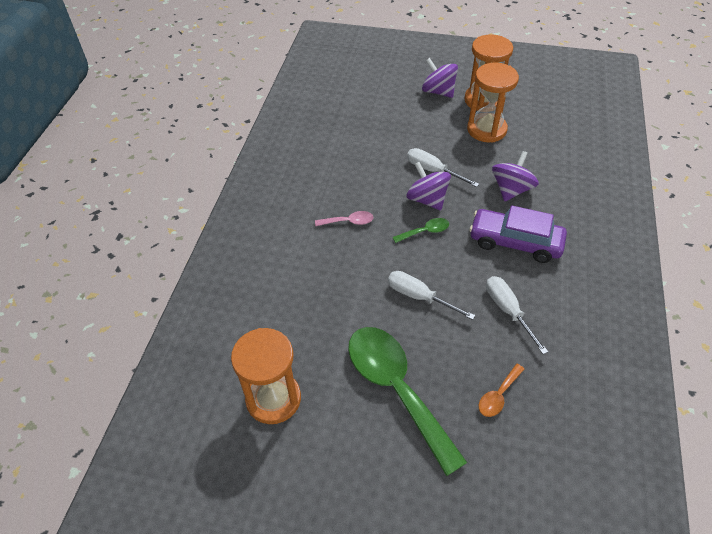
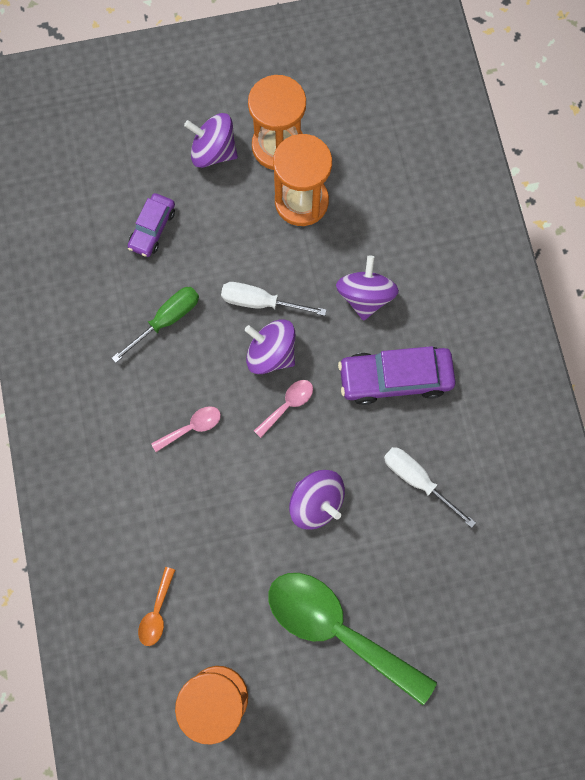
camera: 25 degrees left, 25 degrees up
(363, 161) = (166, 320): none -> green screwdriver
(379, 115) = (152, 229): none -> purple car
(419, 297) = (316, 502): white screwdriver -> purple spinning top
(425, 231) = (288, 405): green spoon -> pink spoon
(498, 396) = (441, 591): orange spoon -> orange spoon (157, 612)

